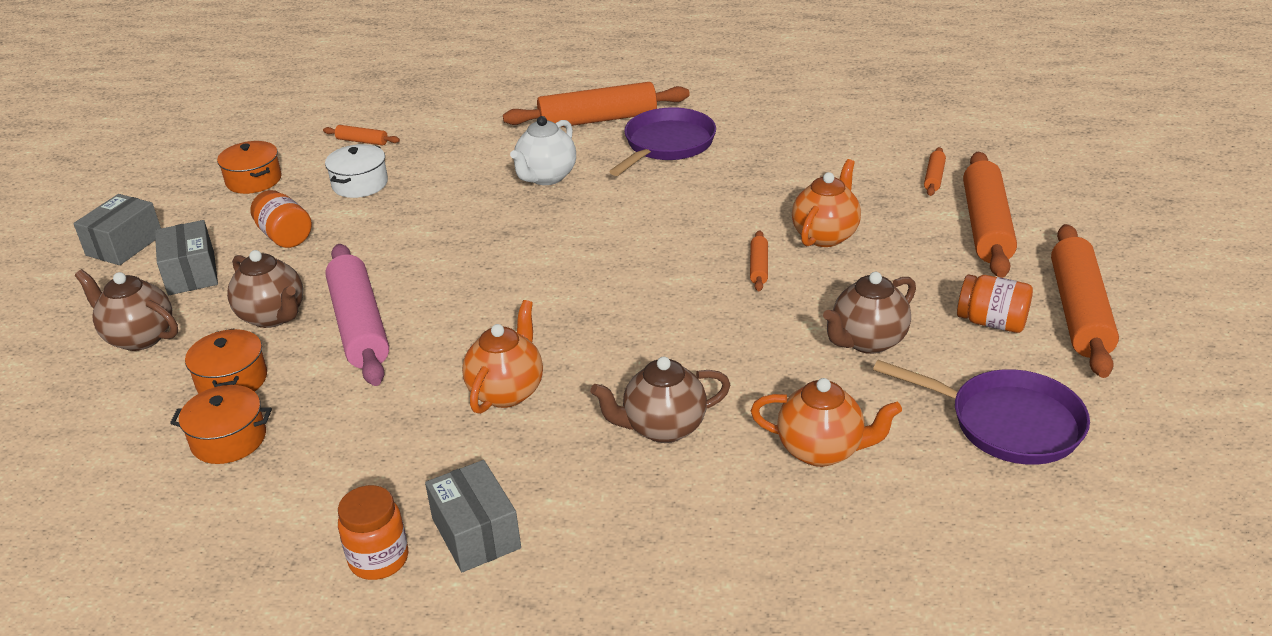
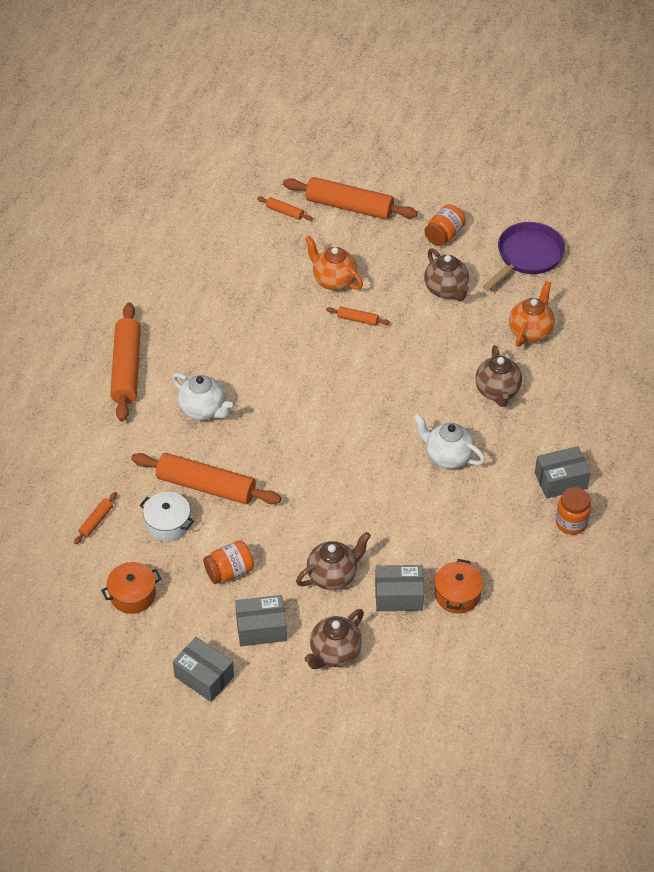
camera: 80 degrees left, 15 degrees up
(232, 380) = (398, 596): orange pot -> grey box
(359, 326) = (358, 528): pink rolling pin -> none
(507, 391) = (447, 457): orange teapot -> white teapot
(666, 145) = (184, 336): purple pan -> none
(1078, 311) = (445, 198): orange rolling pin -> orange rolling pin (206, 486)

